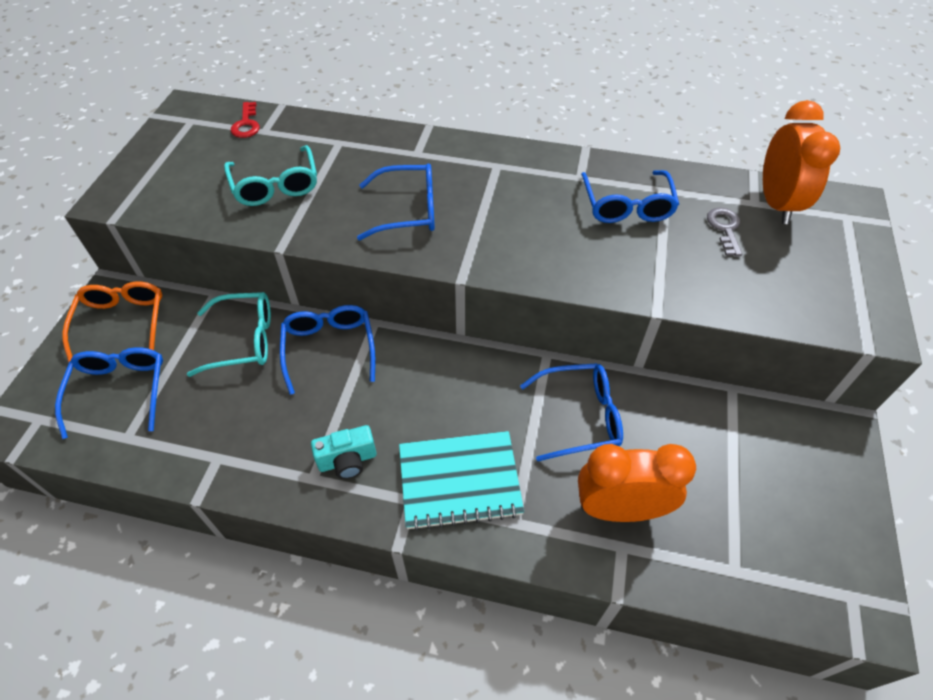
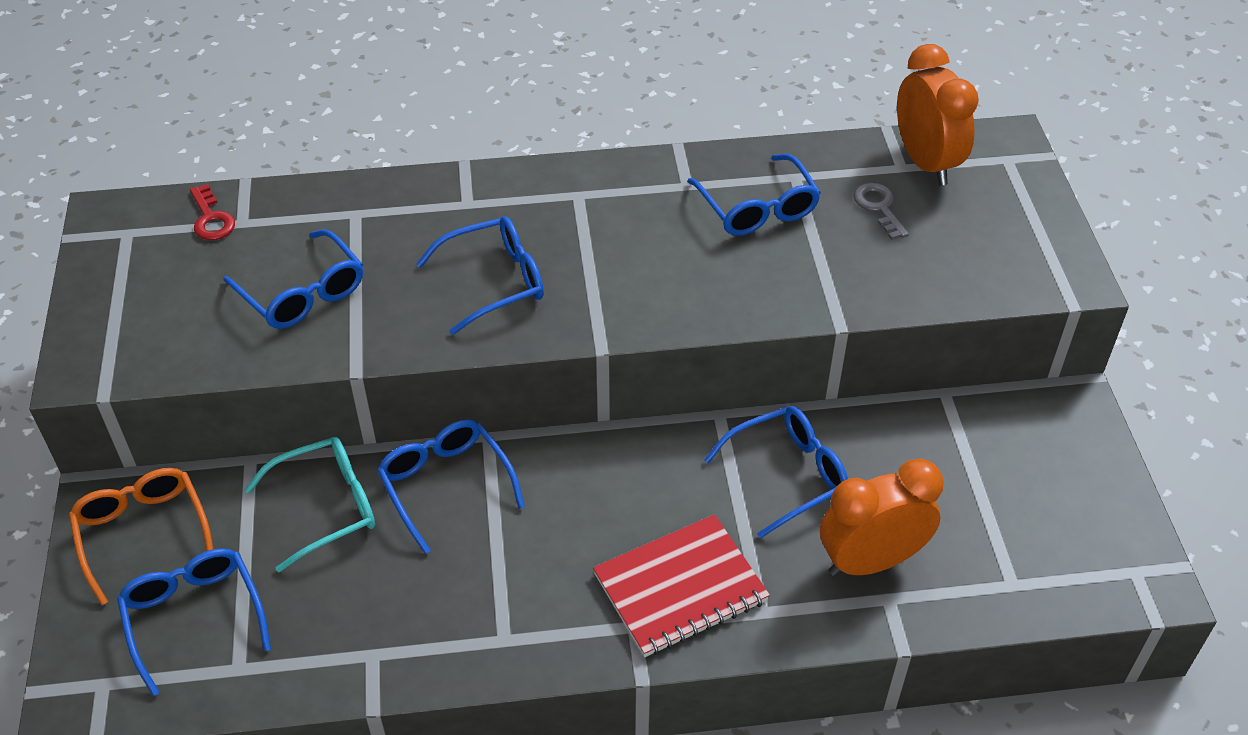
camera: 20 degrees left, 5 degrees down
(275, 185) = (302, 293): turquoise glasses -> blue glasses
(347, 460) = (536, 607): turquoise camera -> none
(459, 481) = (680, 588): turquoise notebook -> red notebook

